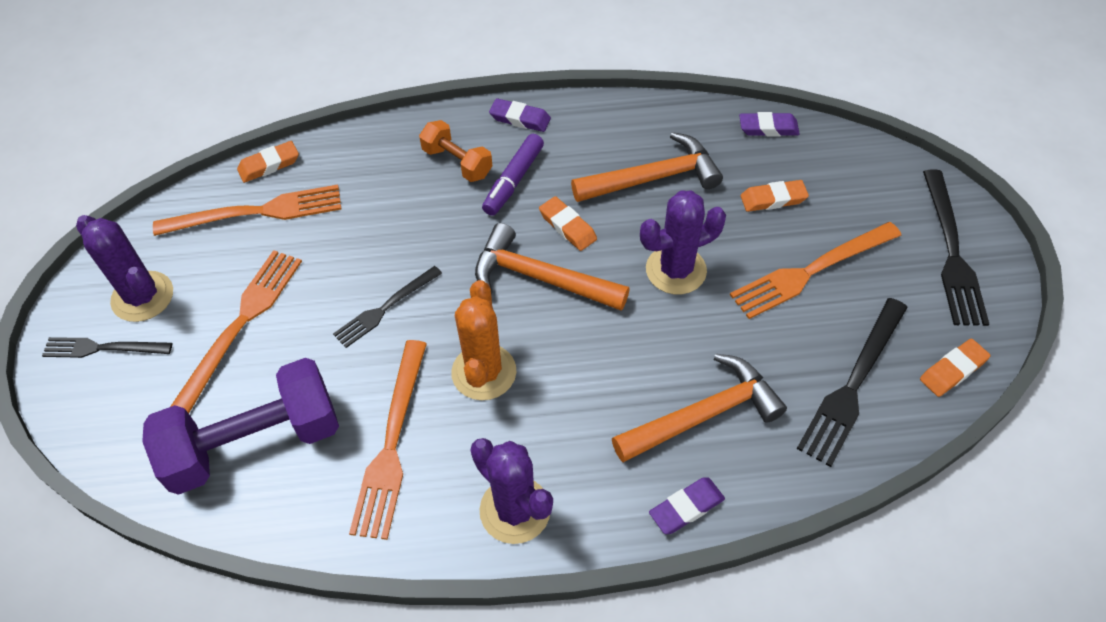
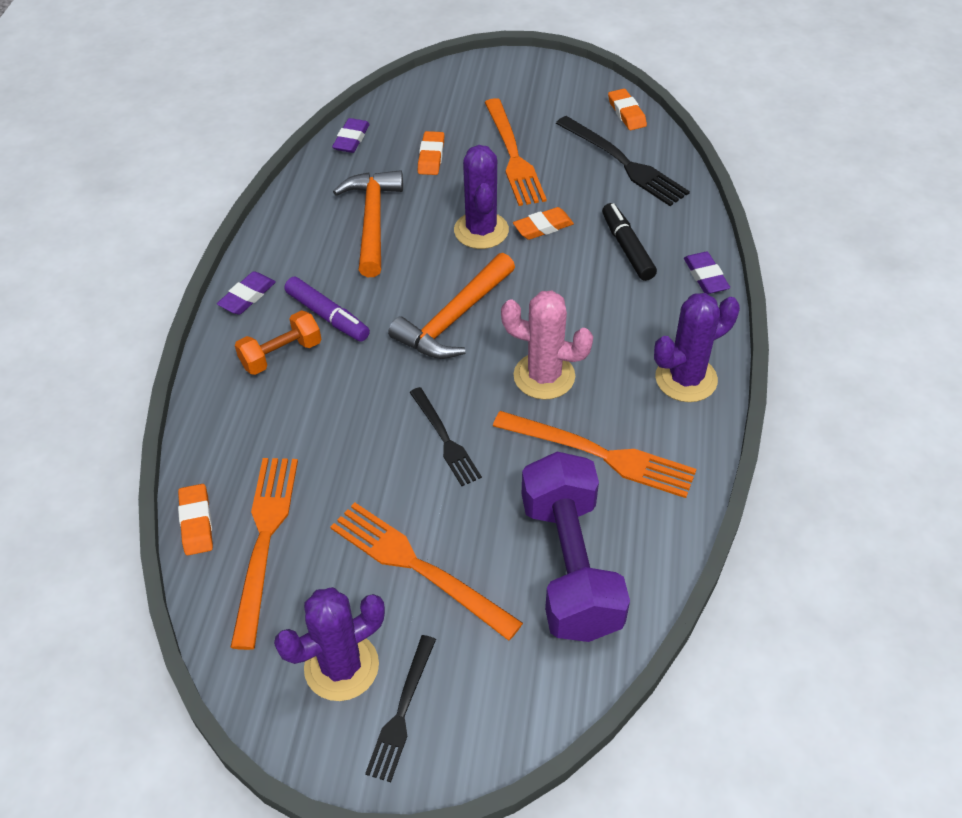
camera: 75 degrees left, 5 degrees down
(484, 372) = (544, 376): orange cactus -> pink cactus
(567, 226) = (402, 289): orange eraser -> orange eraser (543, 227)
(703, 415) = (627, 248): orange hammer -> black marker
(951, 252) = (524, 82): black fork -> none

